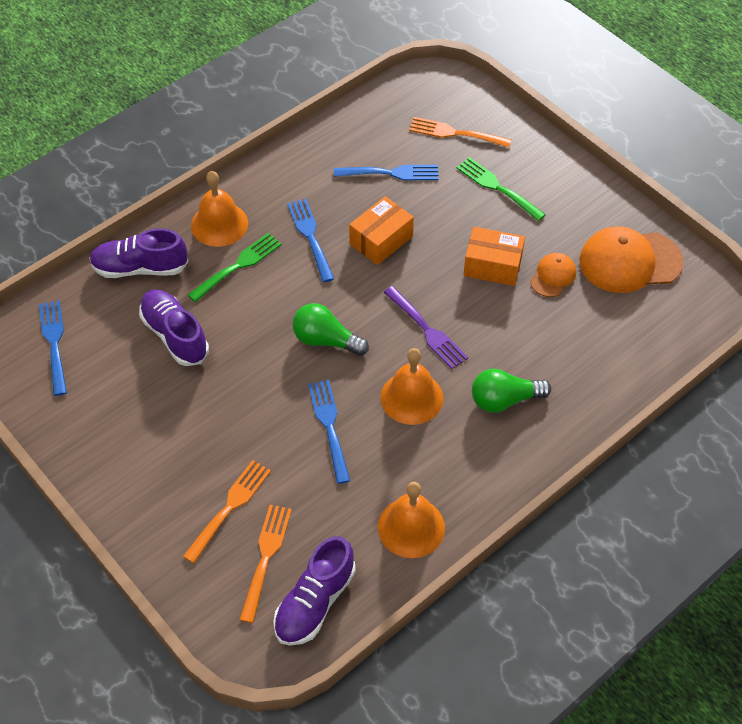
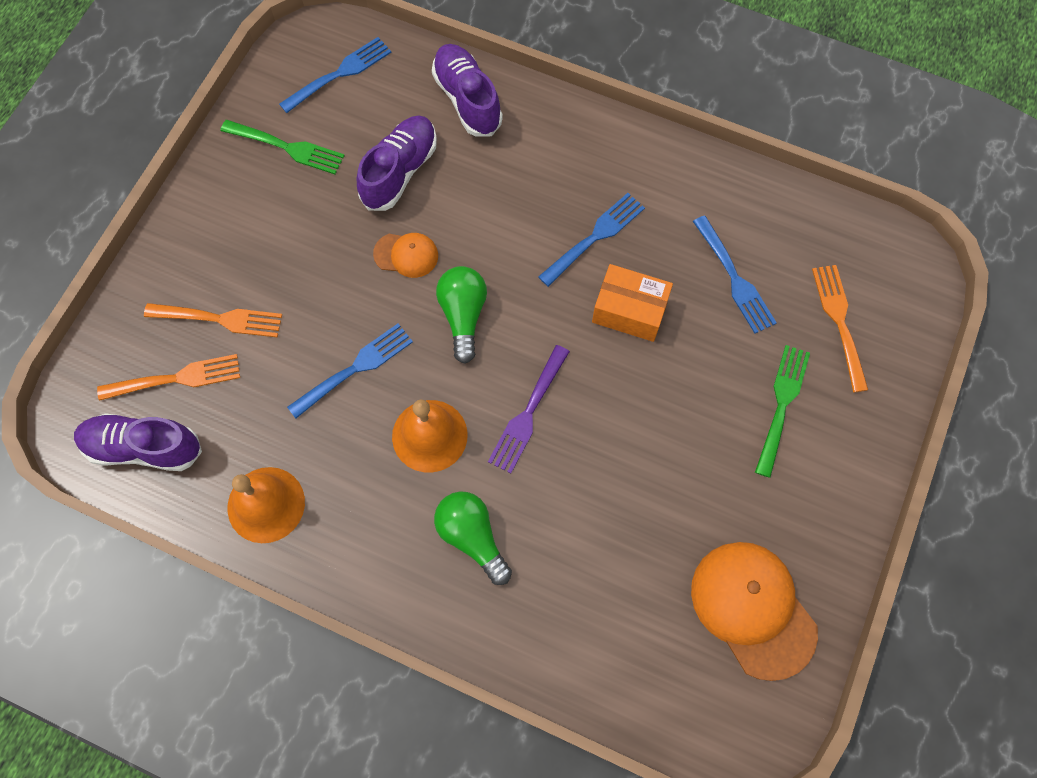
camera: 65 degrees right, 15 degrees up
(219, 224) = (563, 142): orange bell -> none
(238, 266) = (517, 186): green fork -> green fork (287, 147)
(492, 266) = (658, 447): orange box -> none
(553, 276) = (679, 523): orange cap -> orange cap (406, 255)

